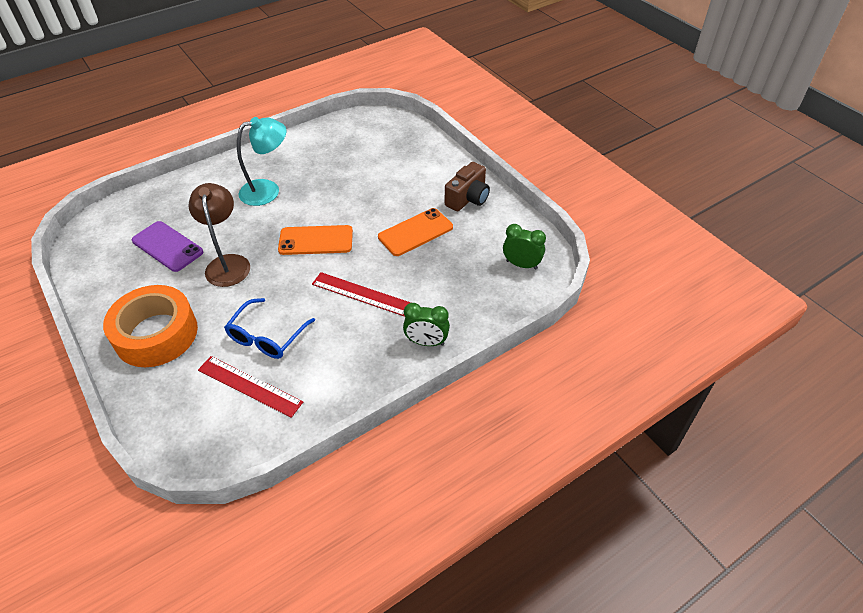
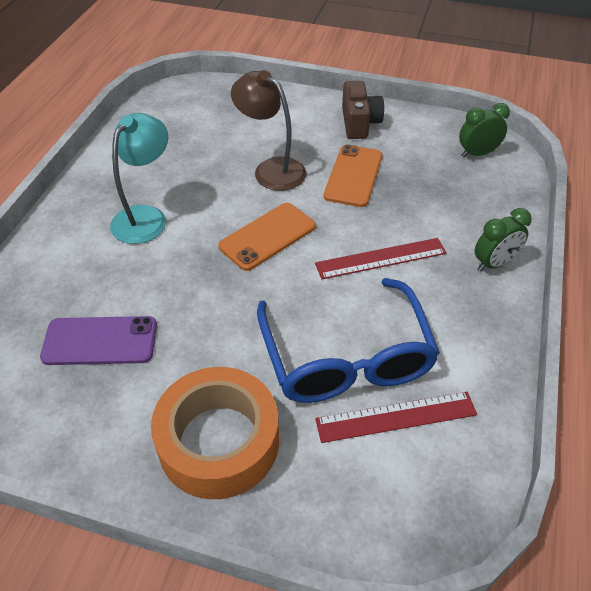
camera: 40 degrees left, 0 degrees up
(228, 263) = (201, 314): brown lamp -> brown lamp (271, 169)
(267, 337) = (346, 358): blue glasses -> blue glasses, size x1.65

